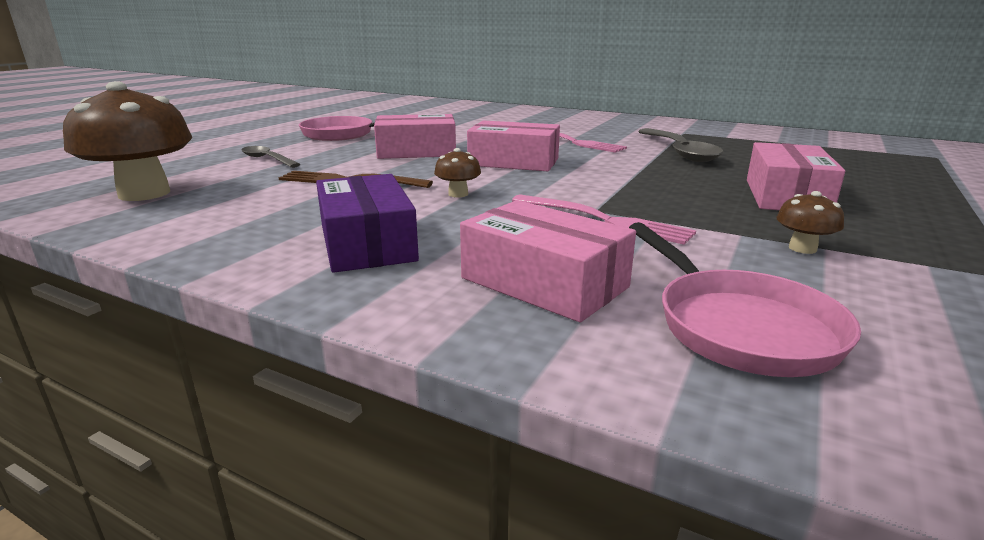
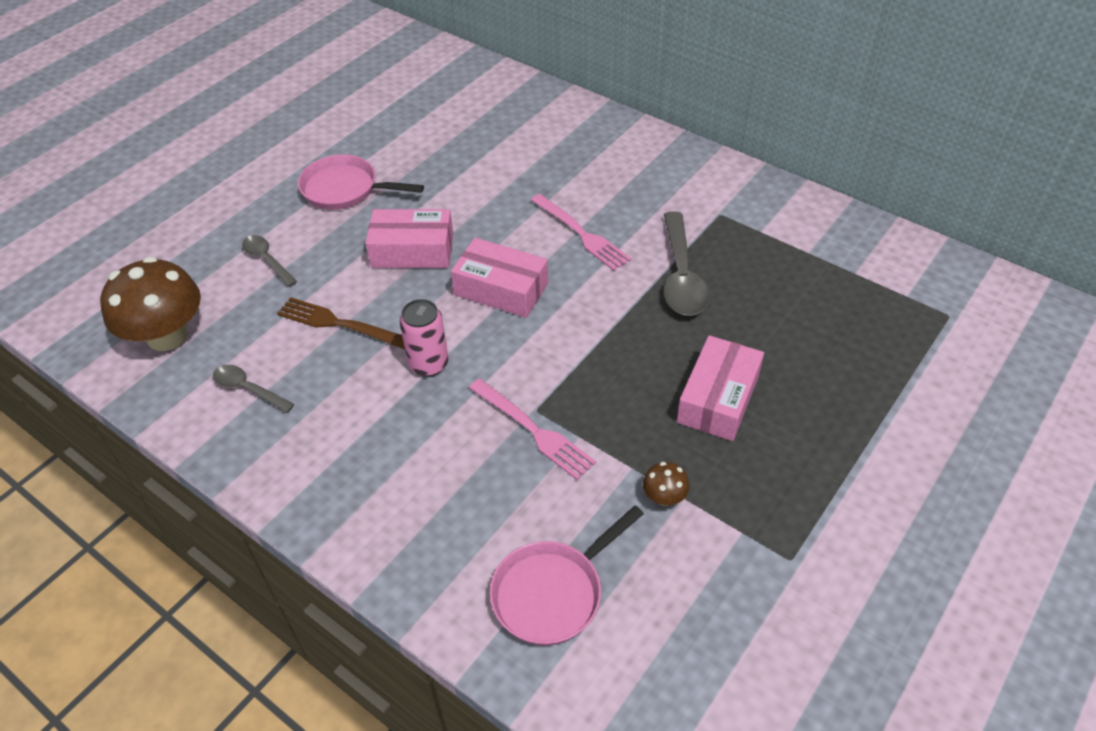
camera: 10 degrees right, 25 degrees up
(242, 215) = (248, 389): none -> grey spoon
(367, 243) = (340, 450): purple box -> none
(458, 194) = (429, 364): brown mushroom -> pink can
(544, 282) = (451, 524): pink box -> none
(739, 326) = (552, 592): pink pan -> pink pan turned 60 degrees clockwise

